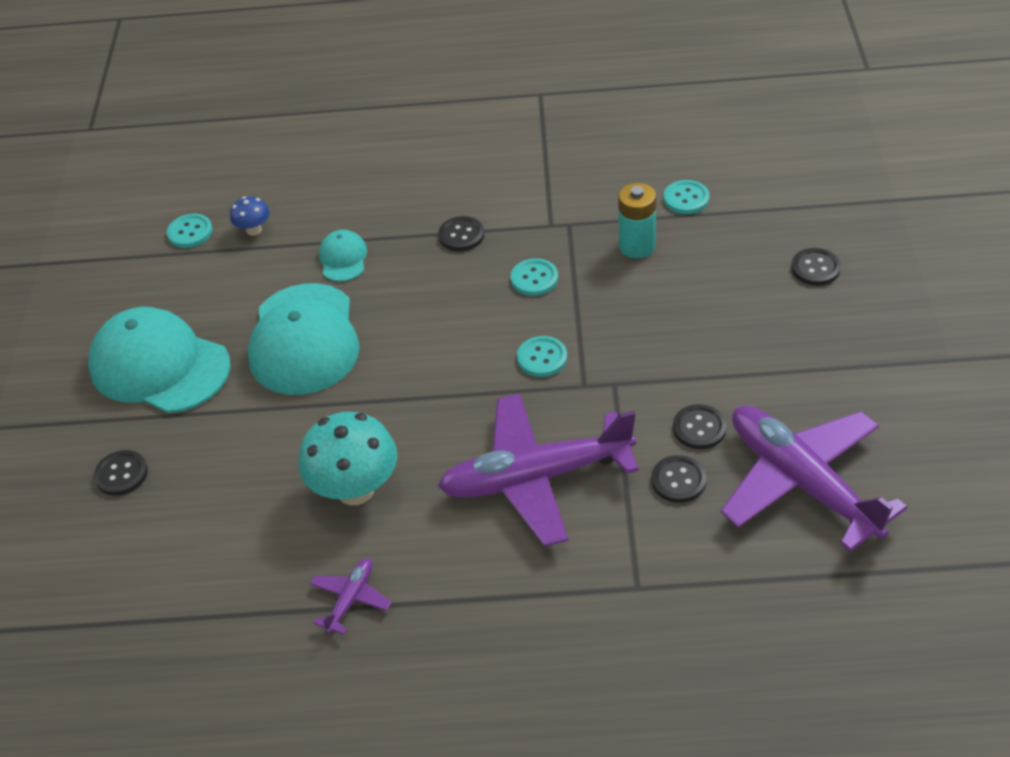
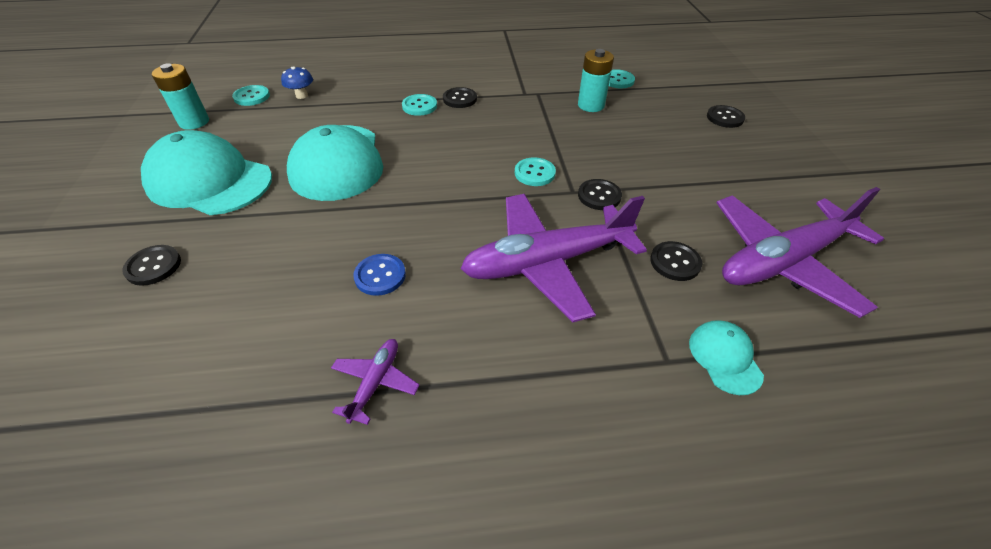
camera: 10 degrees left, 0 degrees up
(125, 276) = (194, 122): none -> turquoise battery
(343, 258) = (370, 112): turquoise cap -> turquoise cap (725, 358)
(355, 490) = (380, 276): turquoise mushroom -> blue button
(534, 279) = (519, 124): turquoise button -> turquoise button (419, 106)
(699, 428) = (678, 221): black button -> black button (599, 196)
(801, 482) = (782, 262): purple plane -> purple plane turned 75 degrees counterclockwise

